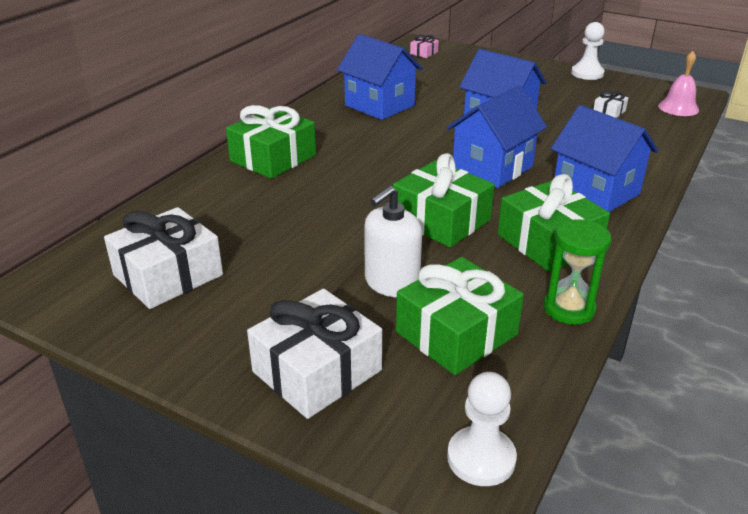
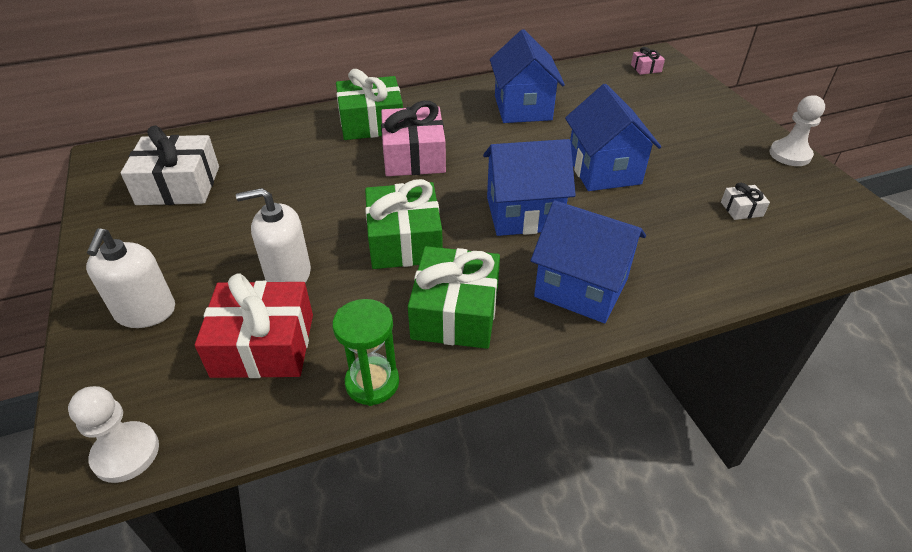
camera: 40 degrees right, 10 degrees up
(317, 371) = (145, 312): white gift -> white soap dispenser
(351, 166) = (414, 156): none -> pink gift
(456, 333) = (263, 345): green gift -> red gift
(596, 192) = (581, 288): blue house -> blue house turned 60 degrees counterclockwise
(678, 108) = (839, 241): pink bell -> none

